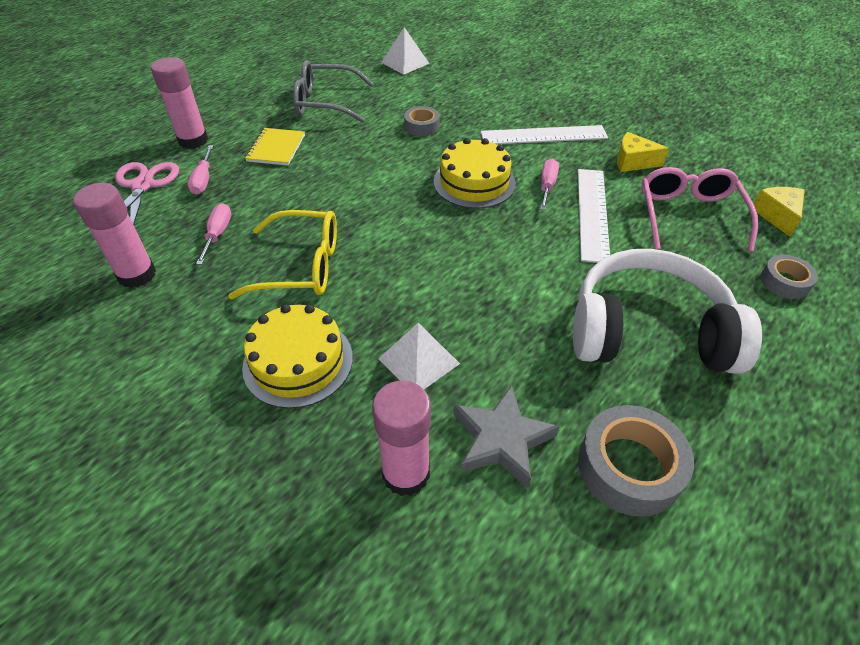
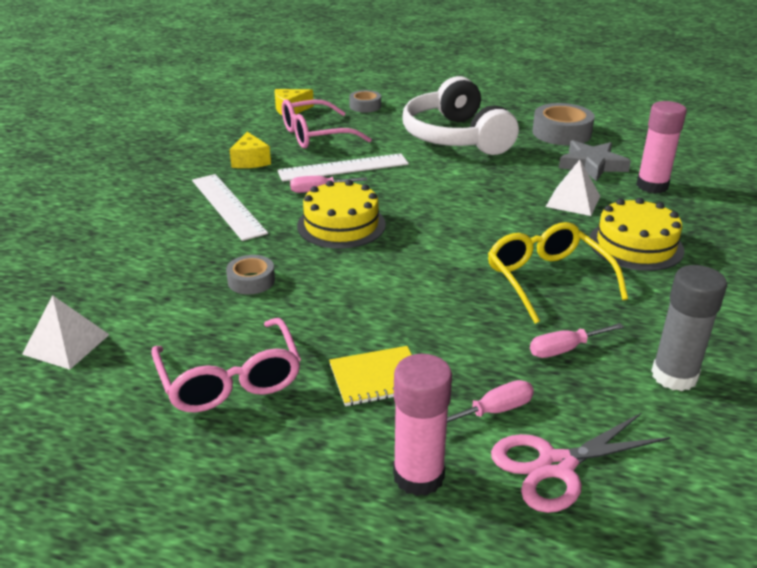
camera: 115 degrees left, 15 degrees down
(137, 274) = (674, 376): pink glue stick -> grey glue stick
(326, 103) = (230, 378): grey glasses -> pink glasses

